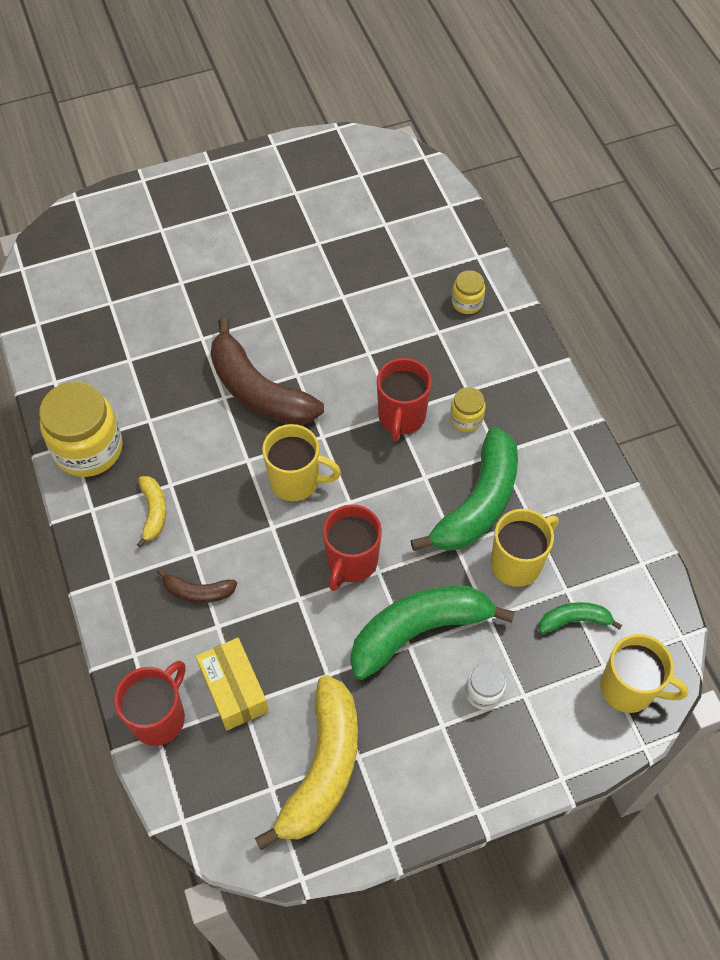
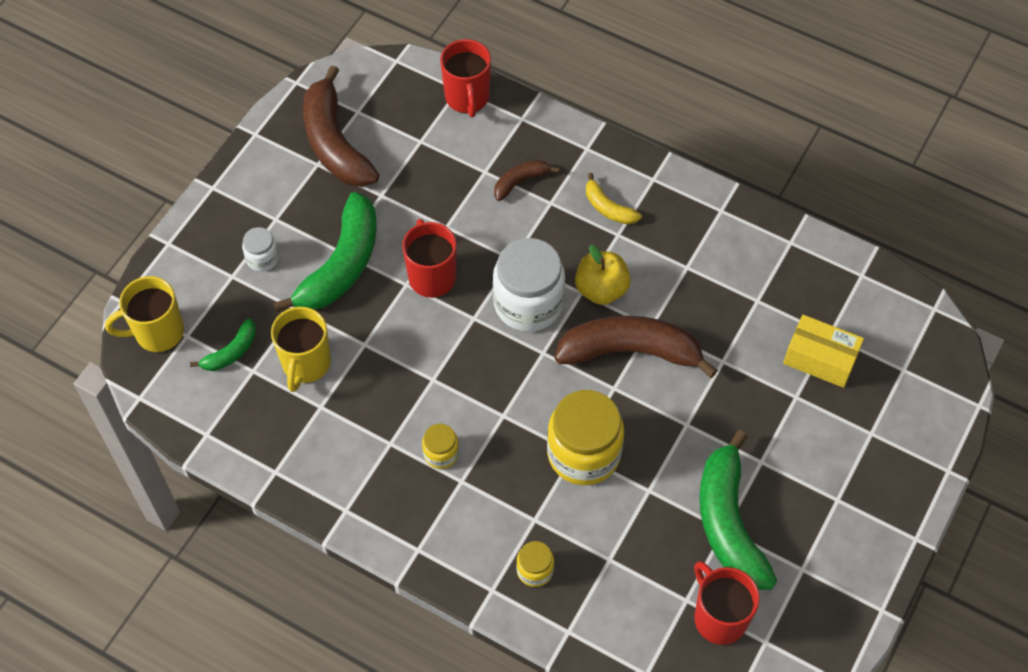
camera: 140 degrees right, 0 degrees up
(88, 448) = (705, 215): yellow jar -> yellow jar (583, 453)
(230, 451) = (601, 289): none -> yellow apple
(234, 690) = (435, 144): yellow box -> yellow box (820, 359)
(296, 481) = (528, 303): yellow mug -> white jar
(322, 768) = (335, 142): yellow banana -> brown banana
(401, 417) = (495, 415): red mug -> red mug (719, 617)
(477, 503) = (373, 388): green banana -> green banana (729, 522)

